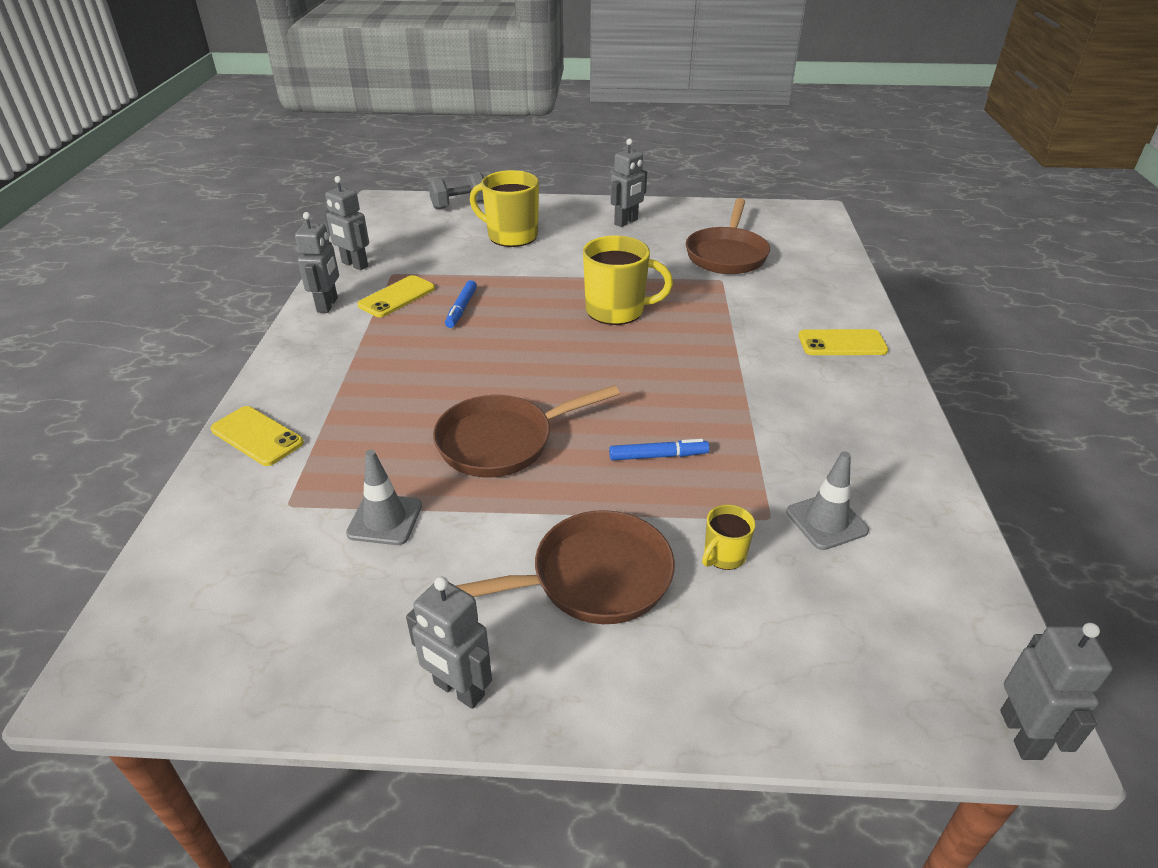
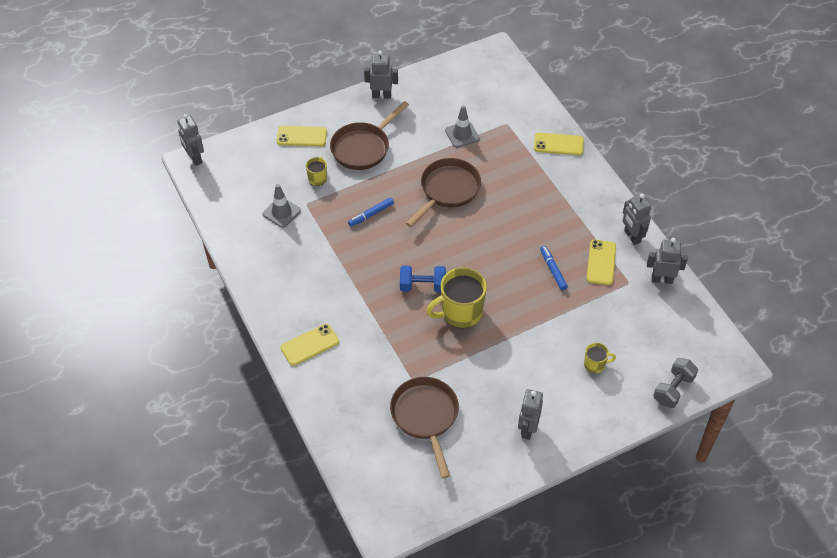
camera: 150 degrees right, 15 degrees up
(511, 236) = (595, 365): yellow mug -> yellow mug, size x0.50
(644, 348) = (422, 286): none -> blue dumbbell
(715, 668) = (301, 136): none -> yellow phone

